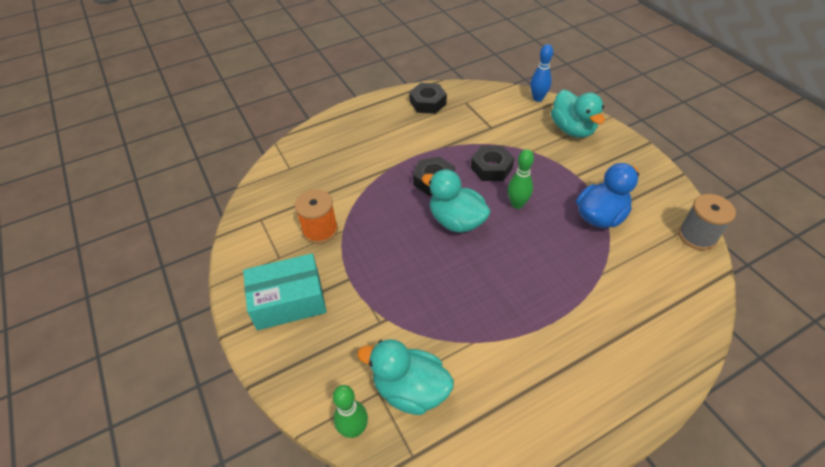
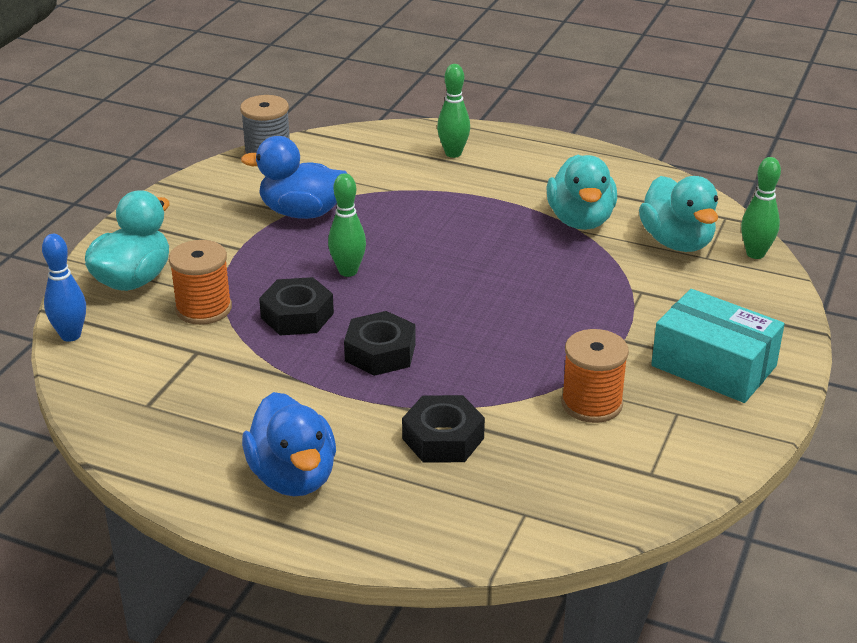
camera: 130 degrees left, 15 degrees down
(381, 120) = (293, 477): none -> blue duck
(428, 103) = (188, 447): black nut -> black nut (443, 438)
(456, 221) = (433, 303): turquoise duck -> turquoise duck (580, 220)
(525, 141) = (203, 309): none -> orange spool
(639, 340) = (453, 153): none -> green bowling pin

